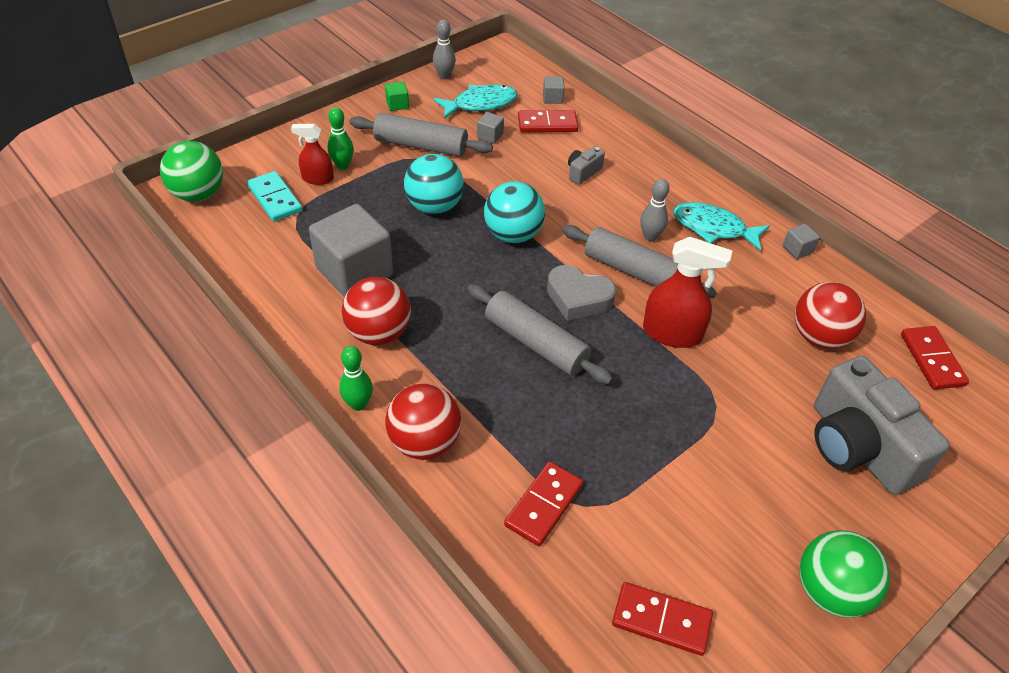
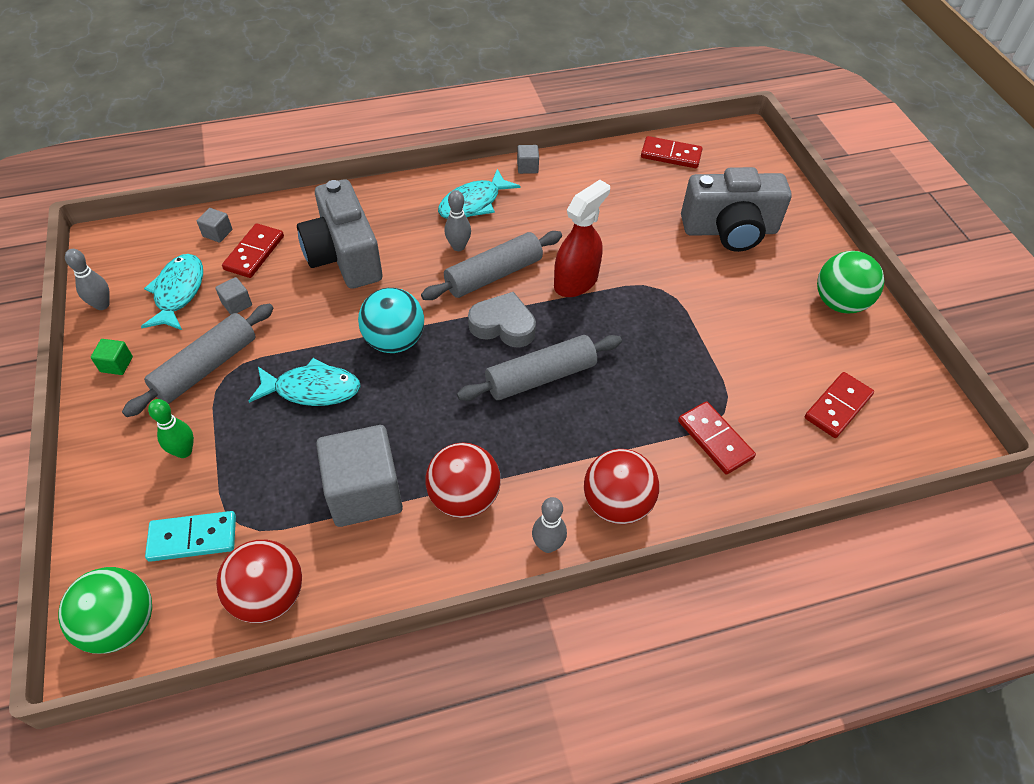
camera: 65 degrees left, 5 degrees up
(317, 178) = (188, 483): red spray bottle -> none
(358, 404) = (548, 545): green bowling pin -> grey bowling pin
(434, 207) = (312, 389): turquoise ball -> turquoise fish
(578, 298) = (503, 325): grey heart -> grey heart turned 120 degrees counterclockwise
(583, 172) = (344, 256): grey camera -> grey camera, size x2.41
(819, 337) = (622, 200): red ball -> red ball (269, 596)

